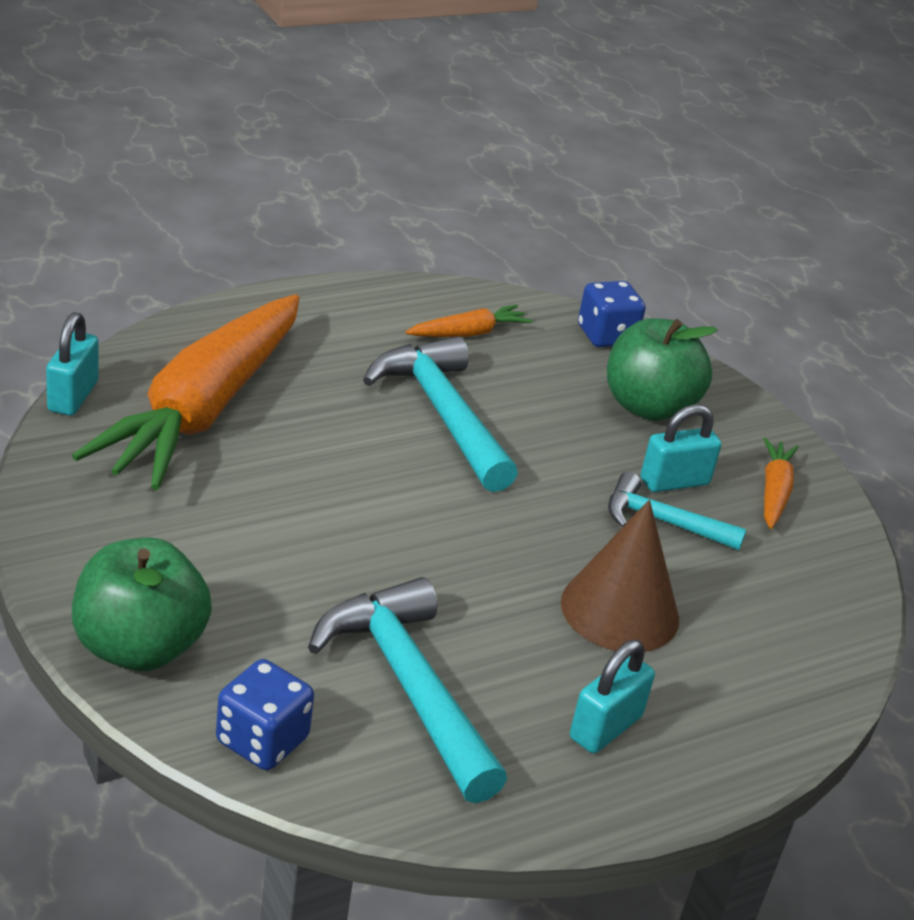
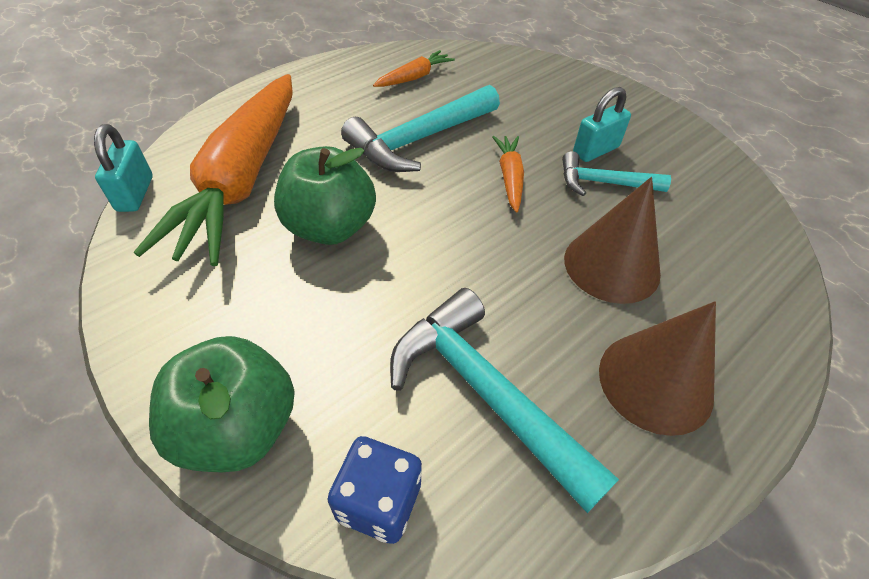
camera: 10 degrees left, 15 degrees up
(443, 415) = (419, 140): turquoise hammer -> turquoise hammer turned 90 degrees counterclockwise
(605, 727) = (655, 382): turquoise padlock -> brown cone
(606, 336) = (502, 59): blue dice -> none
(648, 406) = (552, 101): green apple -> green apple (330, 227)
(774, 491) = (661, 141): orange carrot -> orange carrot (509, 177)

